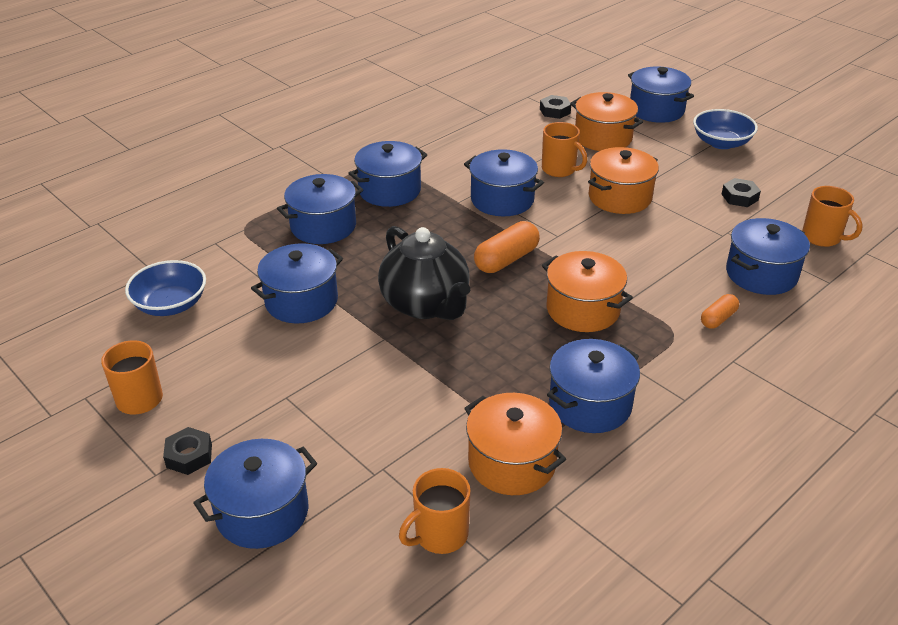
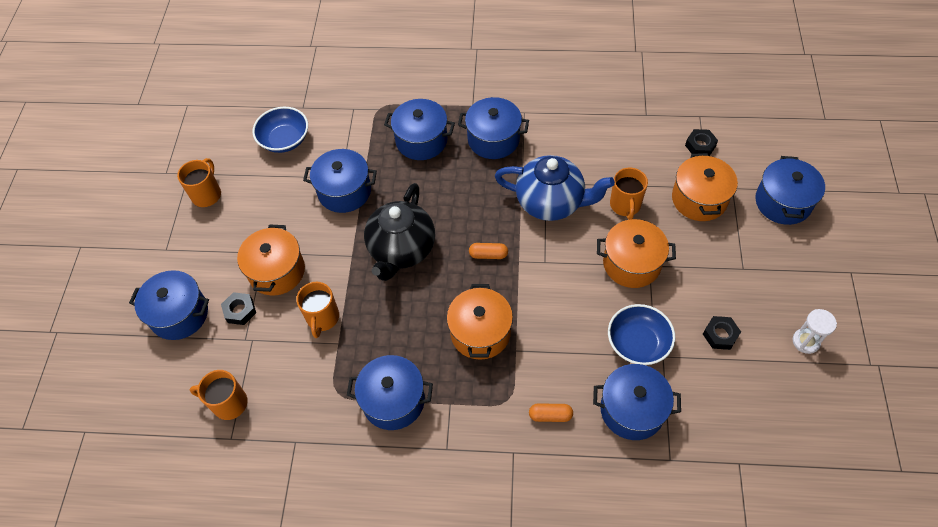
camera: 50 degrees right, 20 degrees up
(189, 455) = (189, 251): black nut -> black nut (240, 311)
(502, 200) = (551, 202): blue pot -> blue teapot
(506, 259) = (488, 255): orange capsule -> orange capsule, size x0.59
(512, 462) = (309, 396): orange pot -> orange pot (277, 271)
(721, 143) = (787, 274): blue bowl -> blue bowl (638, 343)
(789, 167) = (805, 341): none -> white hourglass
(822, 237) = (726, 422): orange mug -> orange mug (322, 318)

